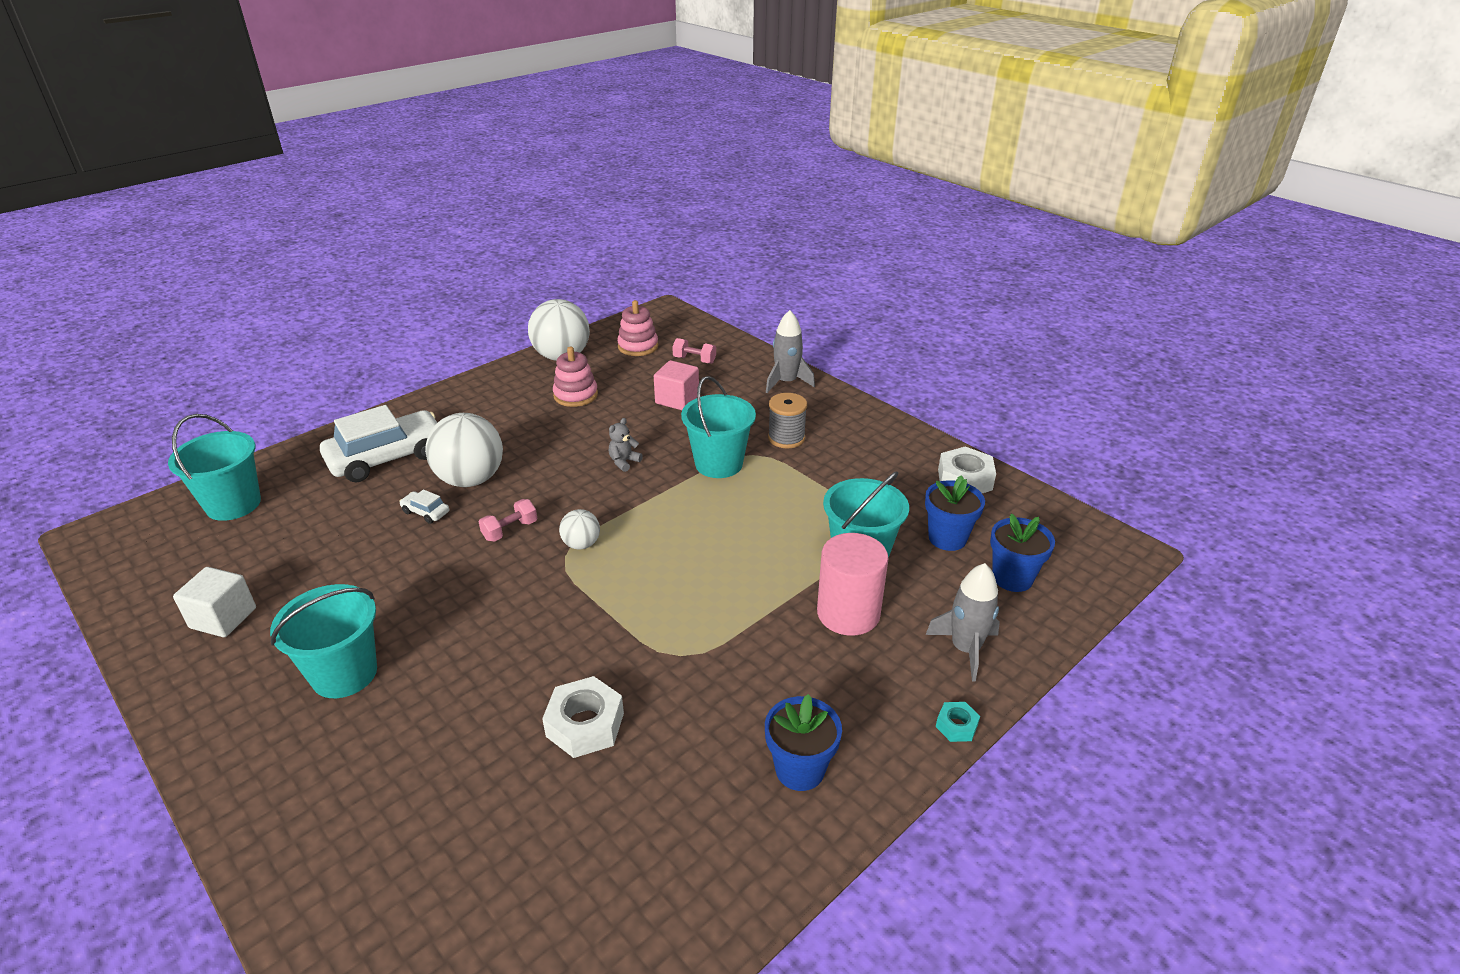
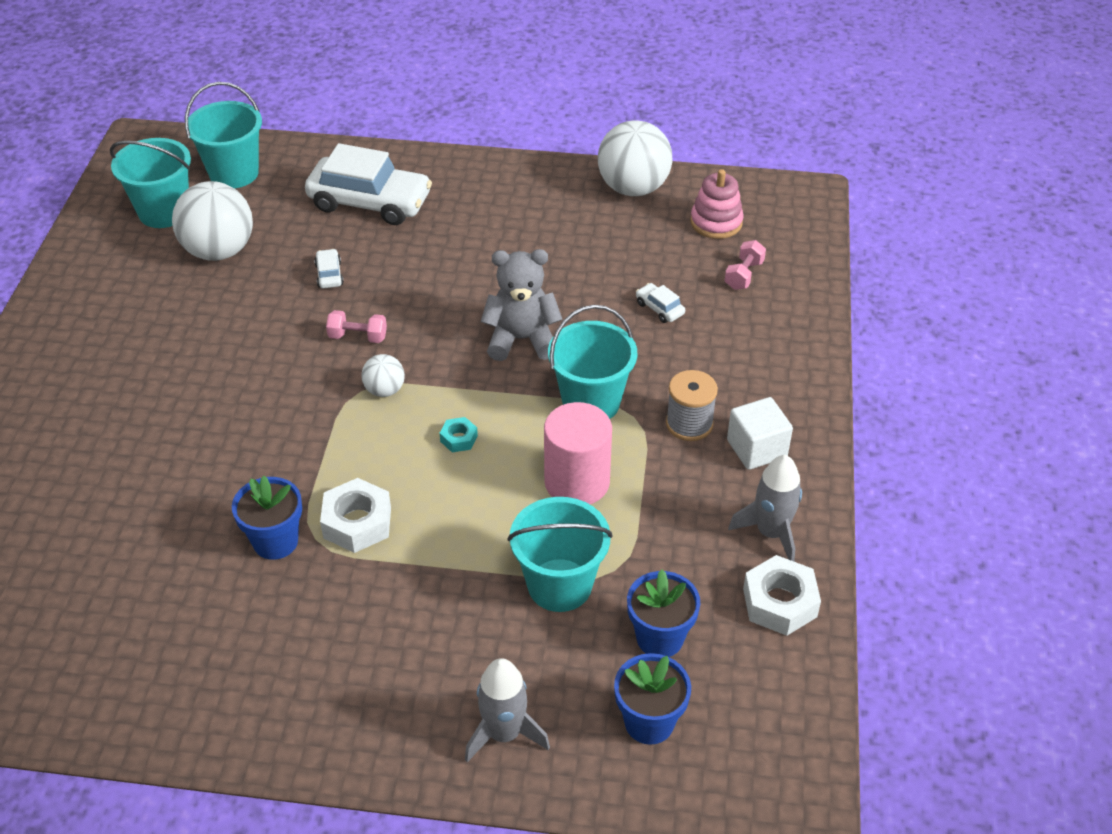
camera: 50 degrees right, 10 degrees up
(223, 618) = (125, 267): white cube -> white cube (756, 448)
(344, 673) = (130, 367): turquoise bucket -> turquoise bucket (164, 212)
(470, 479) = (394, 268): white ball -> white ball (219, 251)
(575, 395) = (583, 240): pink stacking toy -> none
(585, 725) = (193, 531): white nut -> white nut (357, 523)
(624, 462) = (522, 339): grey teddy bear -> grey teddy bear, size x2.00
(677, 399) = (659, 308): pink cube -> white car
(694, 360) = (743, 275): pink dumbbell -> pink dumbbell turned 45 degrees clockwise
(786, 382) = (790, 365): grey rocket -> grey rocket (771, 533)
(799, 769) = (257, 691): blue flower pot -> blue flower pot (275, 541)
(848, 613) = (471, 620): pink cylinder -> pink cylinder (577, 482)
(956, 726) = (397, 775): turquoise nut -> turquoise nut (459, 439)

